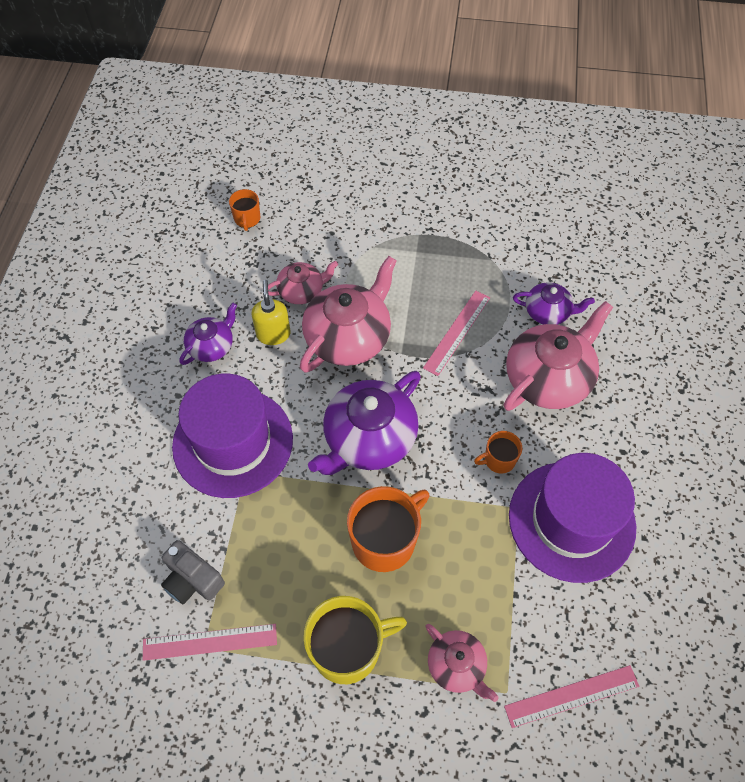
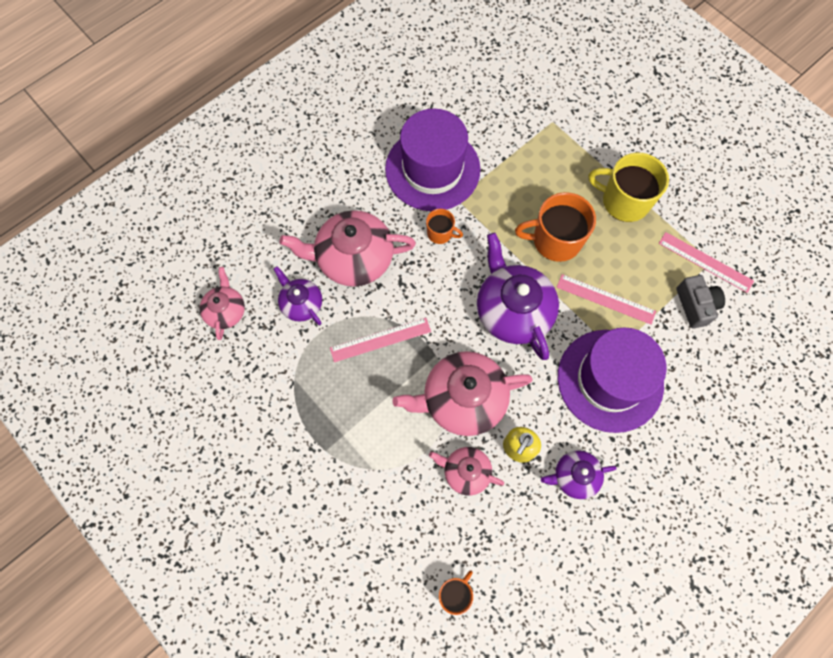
camera: 140 degrees left, 10 degrees up
(368, 439) = (513, 310): purple teapot -> purple teapot turned 105 degrees counterclockwise
(457, 666) = (568, 151): pink teapot -> pink teapot (225, 311)
(571, 696) = (520, 97): pink ruler -> pink ruler (605, 299)

